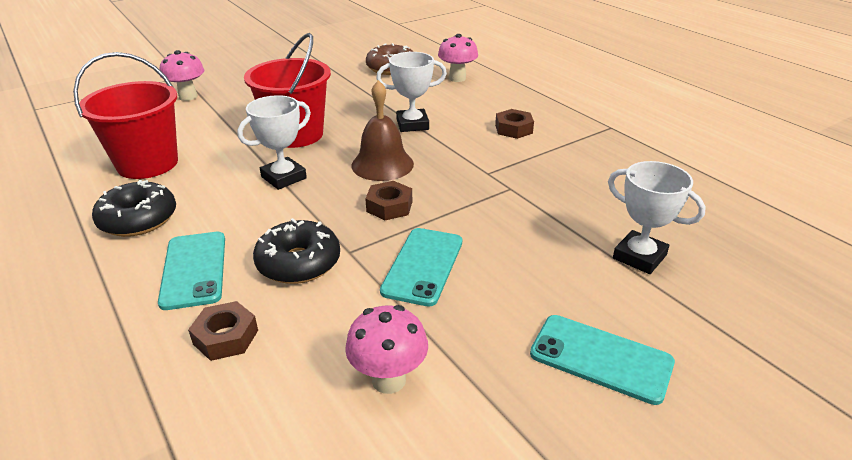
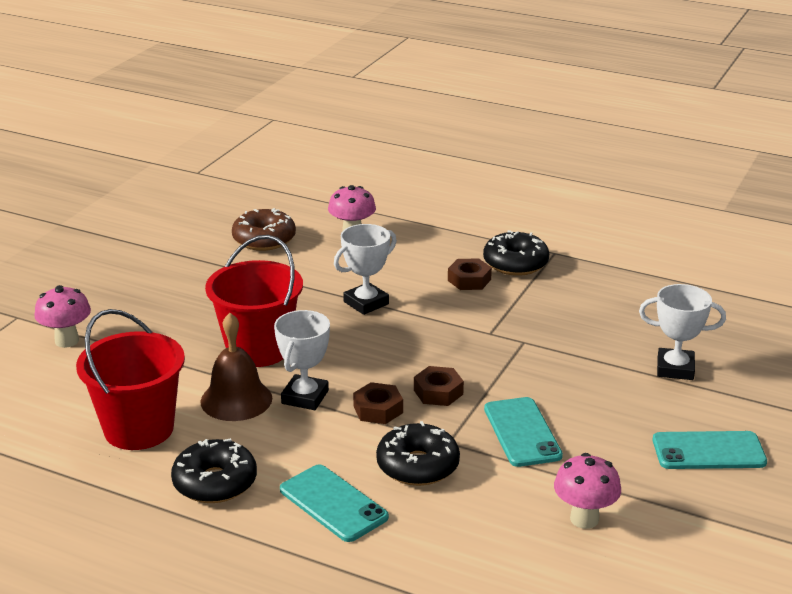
camera: 30 degrees left, 5 degrees down
(225, 337) = (430, 539): brown nut -> brown nut (378, 409)
(382, 164) = (385, 354): brown bell -> brown bell (236, 400)
(567, 127) = (515, 263): none -> black donut

